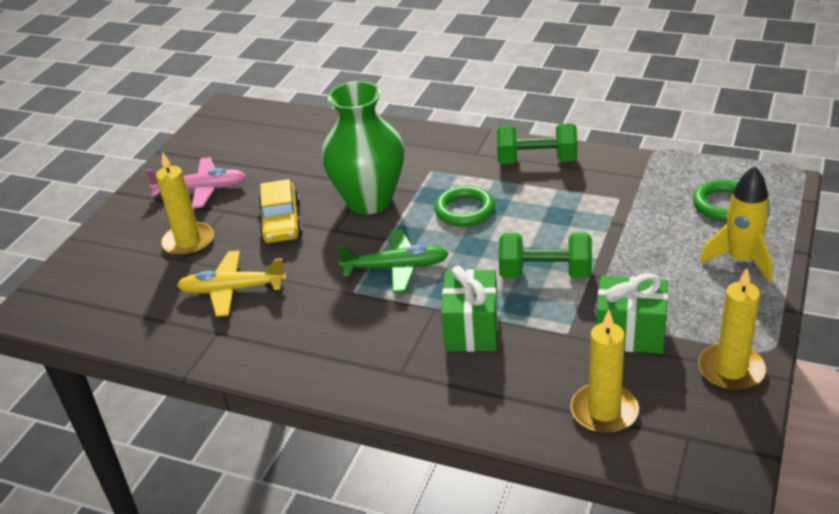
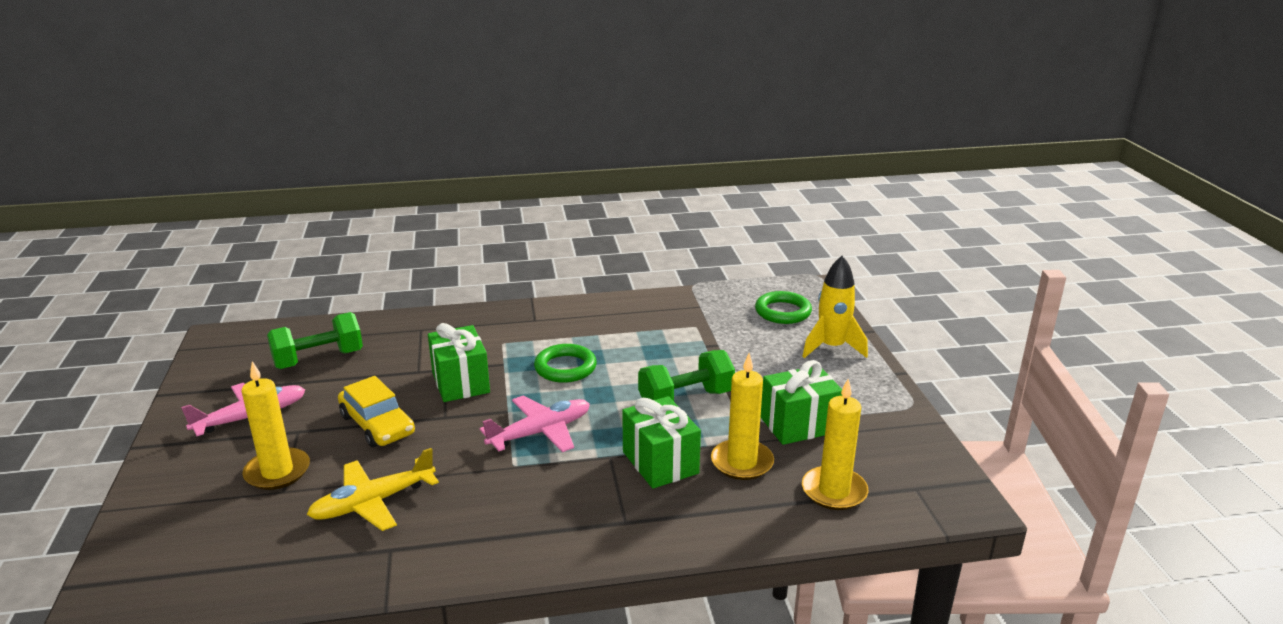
camera: 35 degrees left, 10 degrees down
(369, 201) = (461, 382): green vase -> green gift
(396, 268) = (540, 432): green plane -> pink plane
(536, 161) = (597, 314): green dumbbell -> green dumbbell (319, 359)
(731, 370) = (899, 428): yellow candle -> yellow candle (742, 462)

